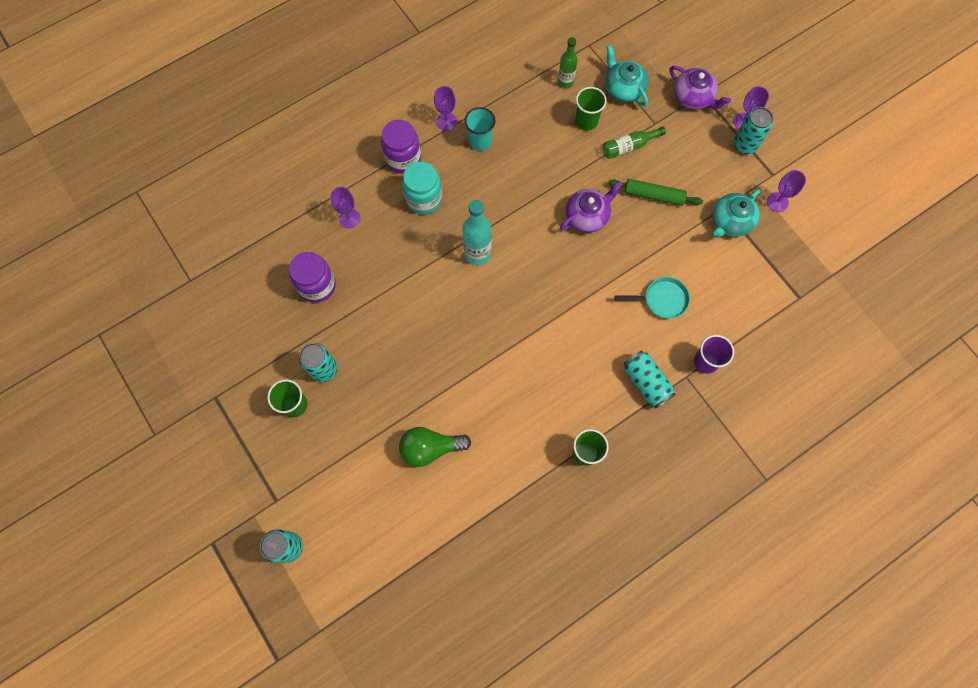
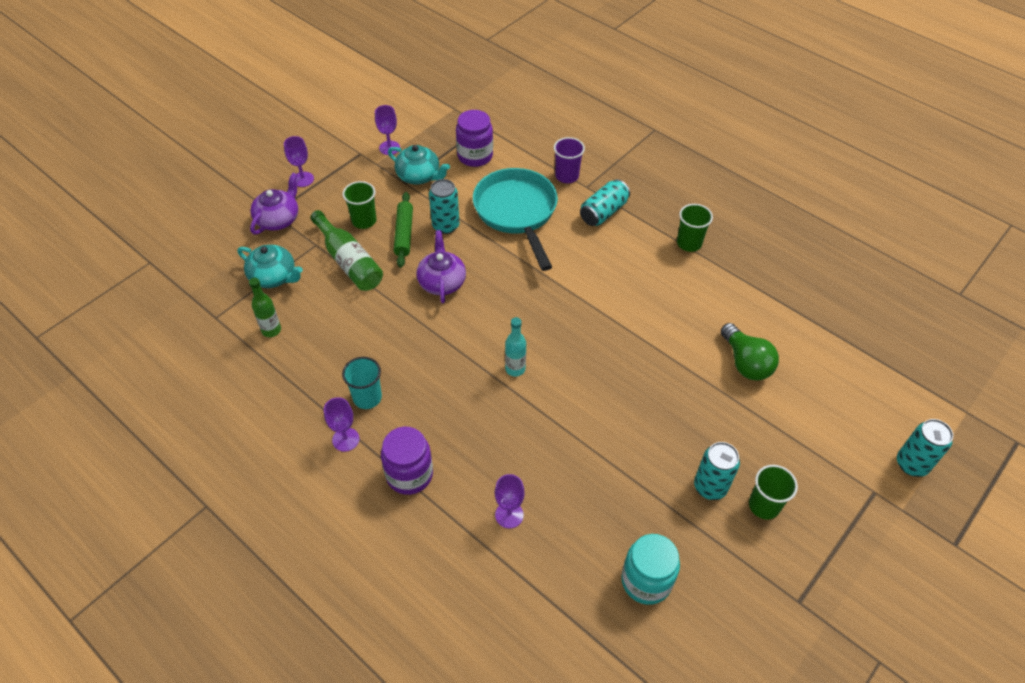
camera: 105 degrees left, 20 degrees down
(317, 286) = (611, 525): purple jar -> purple jar (475, 156)
(424, 199) = (460, 438): turquoise jar -> turquoise jar (646, 581)
(477, 253) = (515, 369): turquoise bottle -> turquoise bottle, size x0.65
(586, 121) = (322, 302): green cup -> green cup (364, 221)
(587, 216) = (442, 282): purple teapot -> purple teapot turned 45 degrees clockwise
(623, 88) = (274, 277): turquoise teapot -> turquoise teapot turned 105 degrees counterclockwise
(629, 146) = (349, 261): green bottle -> green bottle, size x1.54
(662, 300) = (517, 212): turquoise pan -> turquoise pan, size x1.94
(744, 144) = (330, 175): turquoise can -> turquoise can (445, 226)

